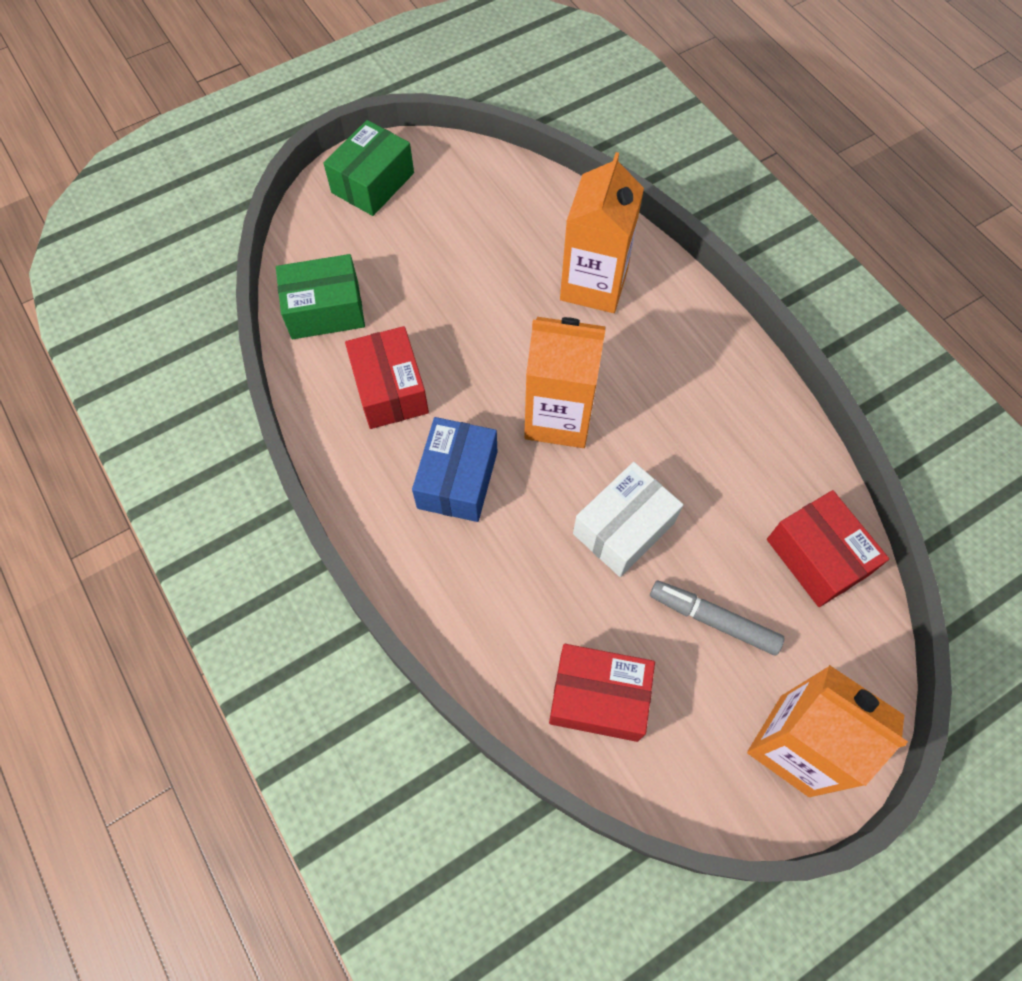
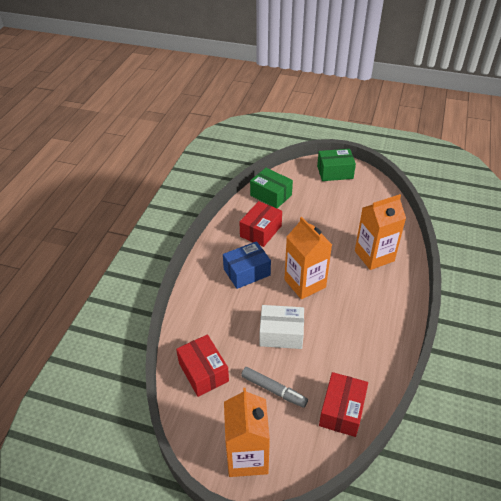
camera: 50 degrees right, 20 degrees down
(713, 620) = (273, 390): grey marker -> grey marker turned 135 degrees clockwise

